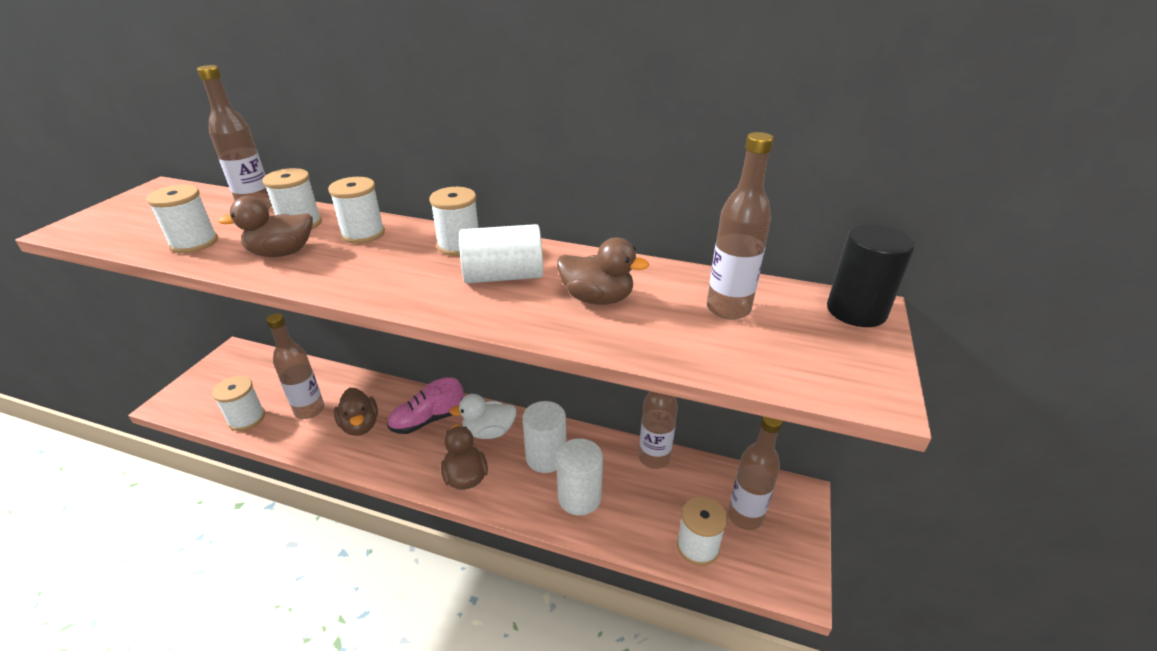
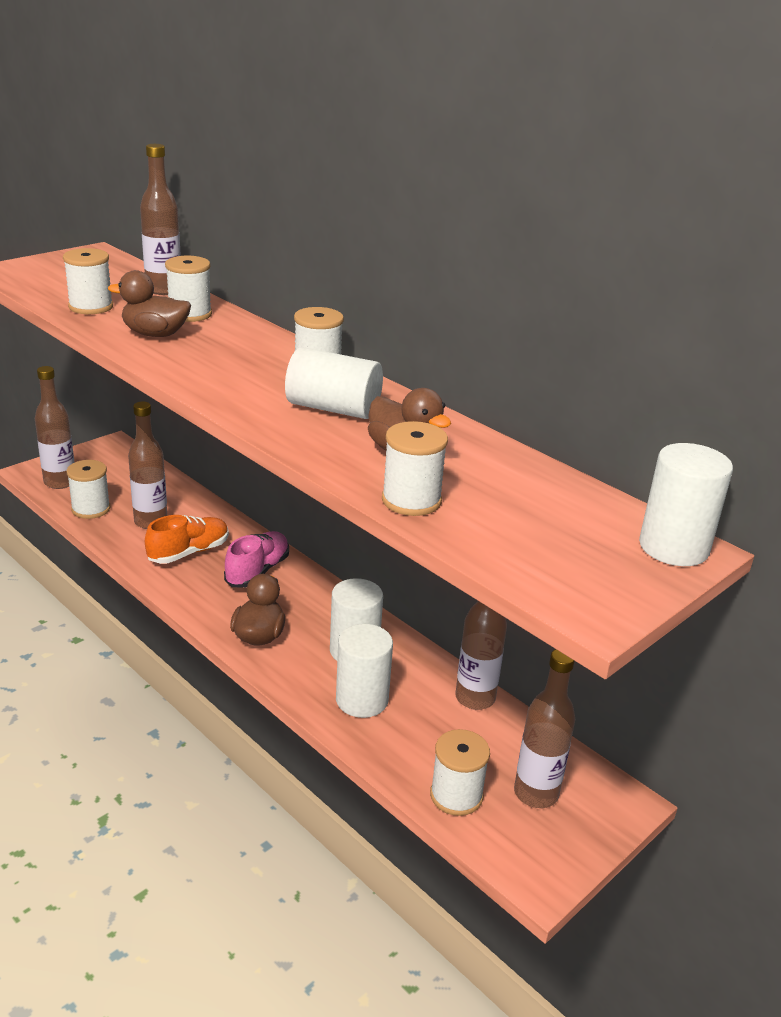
camera: 25 degrees right, 5 degrees down
(360, 425) = (189, 552): brown duck -> orange shoe
(363, 234) = (238, 337): white spool -> white spool (411, 500)
(428, 420) = (257, 571): pink shoe -> pink shoe turned 120 degrees clockwise
(489, 431) = (312, 605): white duck -> none
(728, 309) = (529, 501): brown bottle -> brown bottle (60, 482)
(856, 311) = (673, 547): black cylinder -> white cylinder

